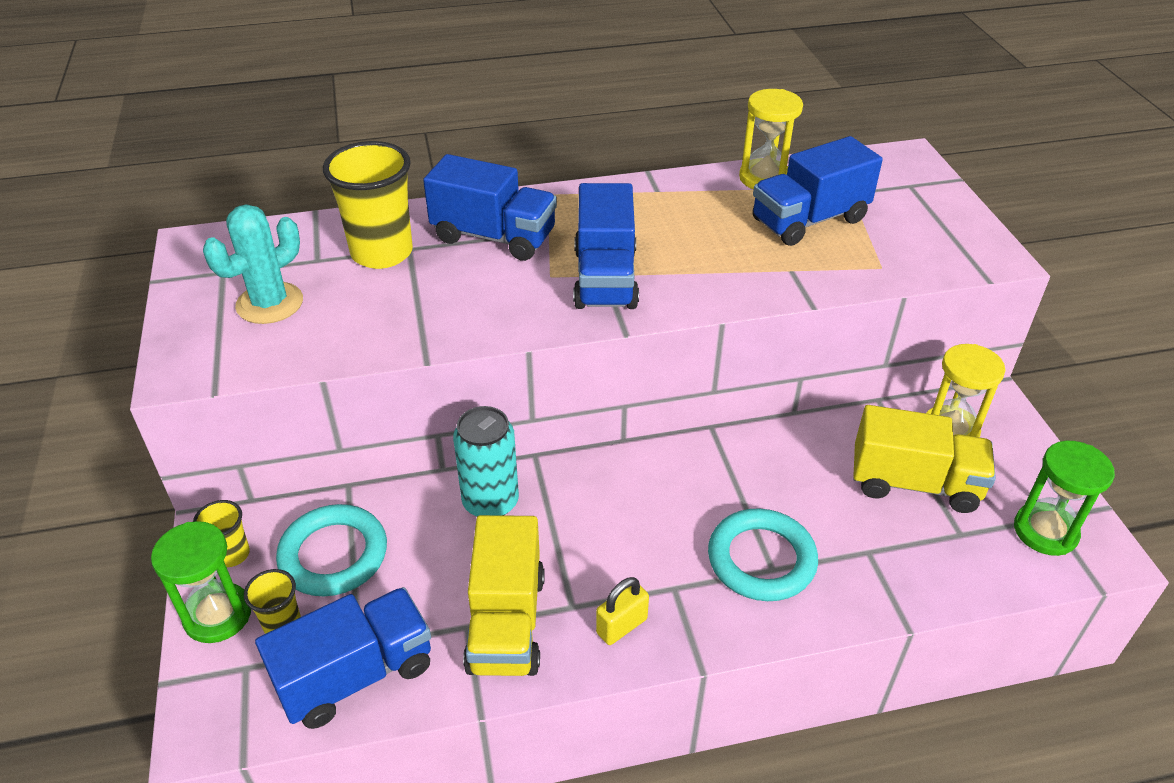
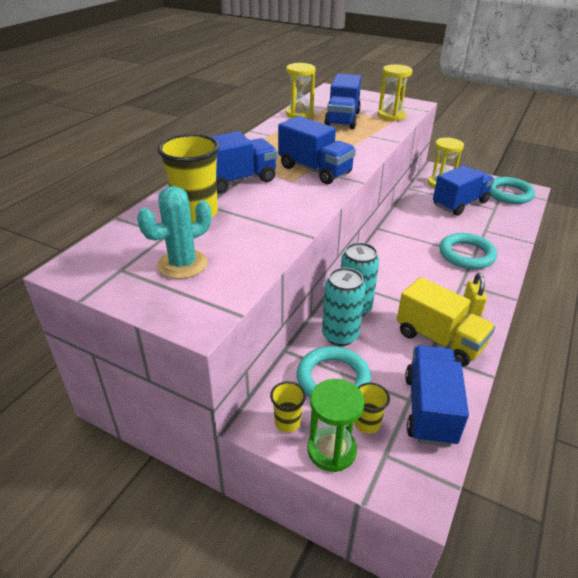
camera: 50 degrees left, 5 degrees down
(270, 303) = (182, 264): turquoise cactus -> turquoise cactus turned 60 degrees clockwise
(421, 518) = (340, 335): none -> turquoise can
(901, 256) = (391, 116): none -> yellow hourglass
(914, 483) = (460, 204): yellow truck -> blue truck
(1045, 531) = (509, 194): green hourglass -> turquoise ring

